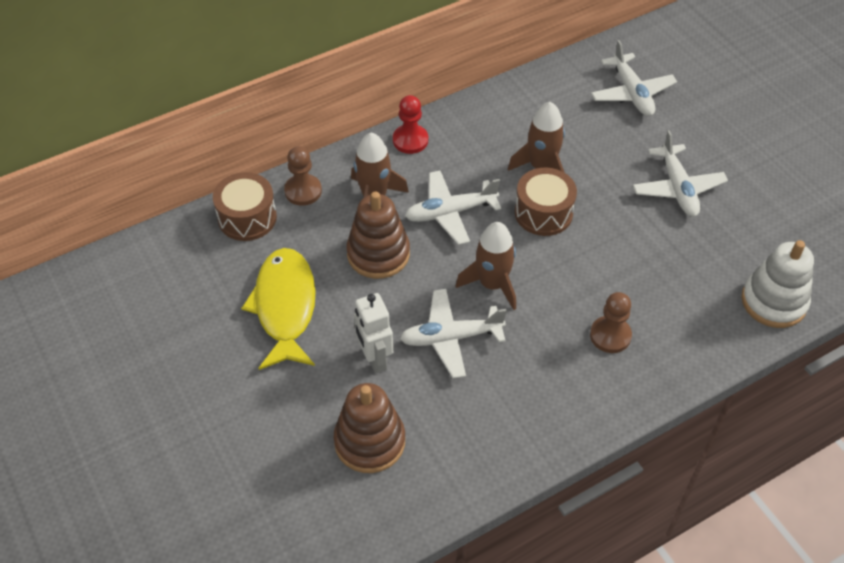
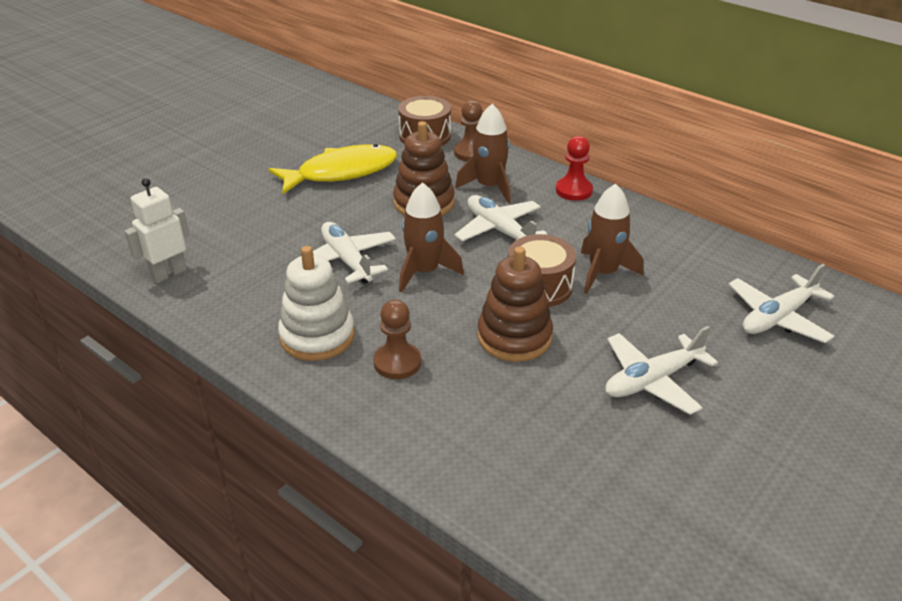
camera: 70 degrees right, 15 degrees down
(370, 441) = (218, 241): brown stacking toy -> brown stacking toy (514, 337)
(374, 359) = (306, 225): white robot -> white robot (168, 274)
(773, 301) = (521, 499): white stacking toy -> white stacking toy (317, 336)

